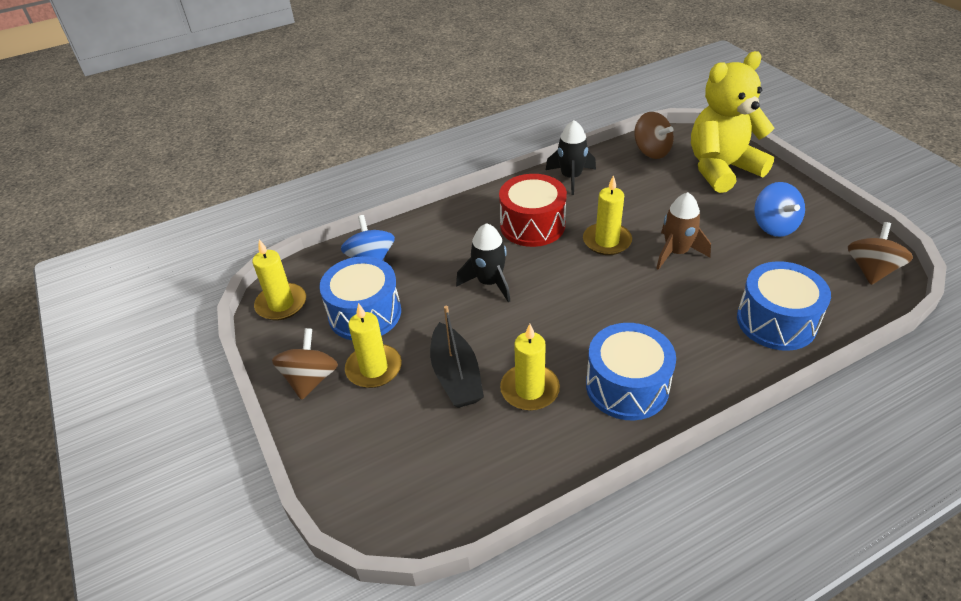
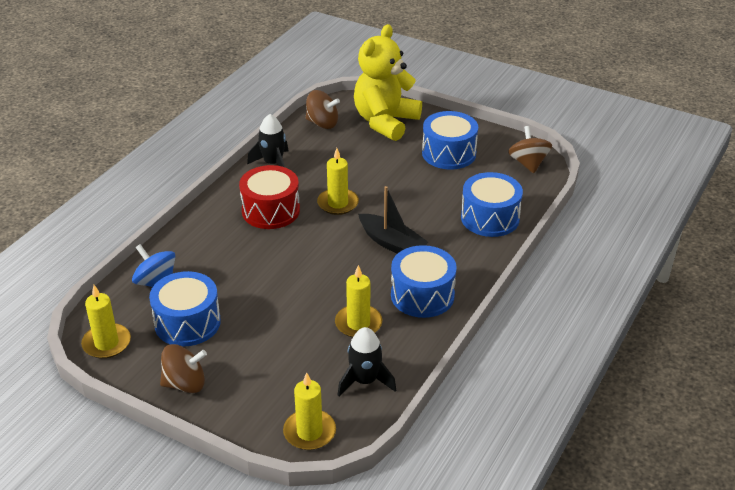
camera: 35 degrees left, 5 degrees down
(310, 379) = (185, 384): brown spinning top -> brown spinning top turned 105 degrees clockwise
(374, 368) = (230, 356): yellow candle -> yellow candle (309, 432)
(456, 376) = (298, 336): black boat -> black boat (392, 243)
(489, 282) = (270, 264): black rocket -> black rocket (365, 381)
(676, 252) = (394, 194): brown rocket -> none
(774, 226) = (449, 153): blue spinning top -> blue drum

